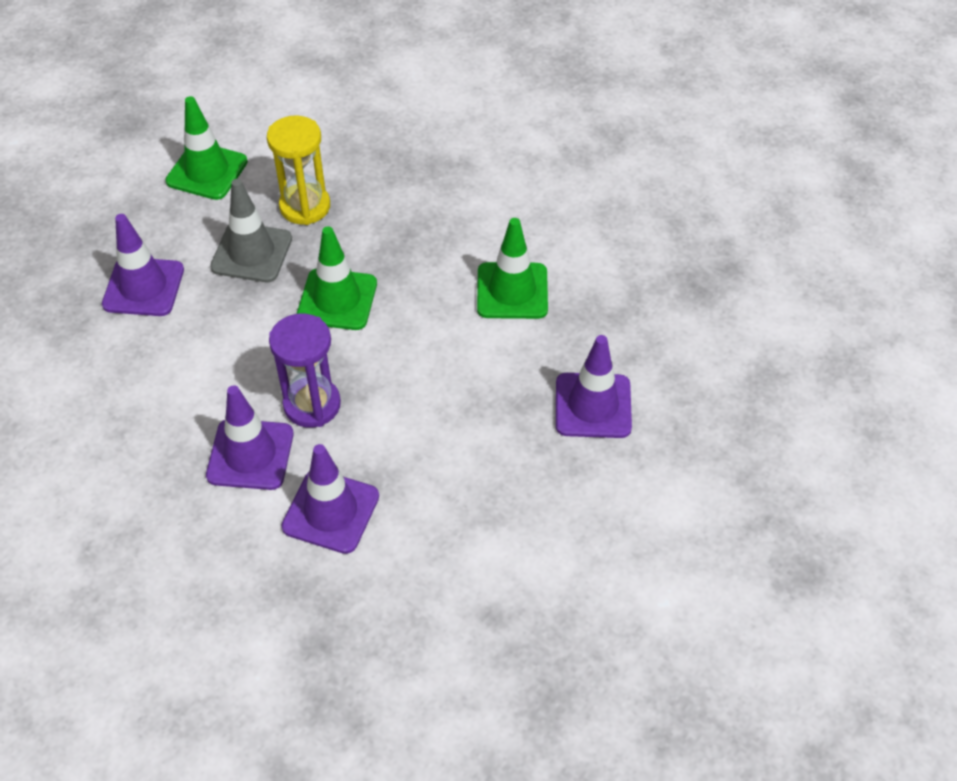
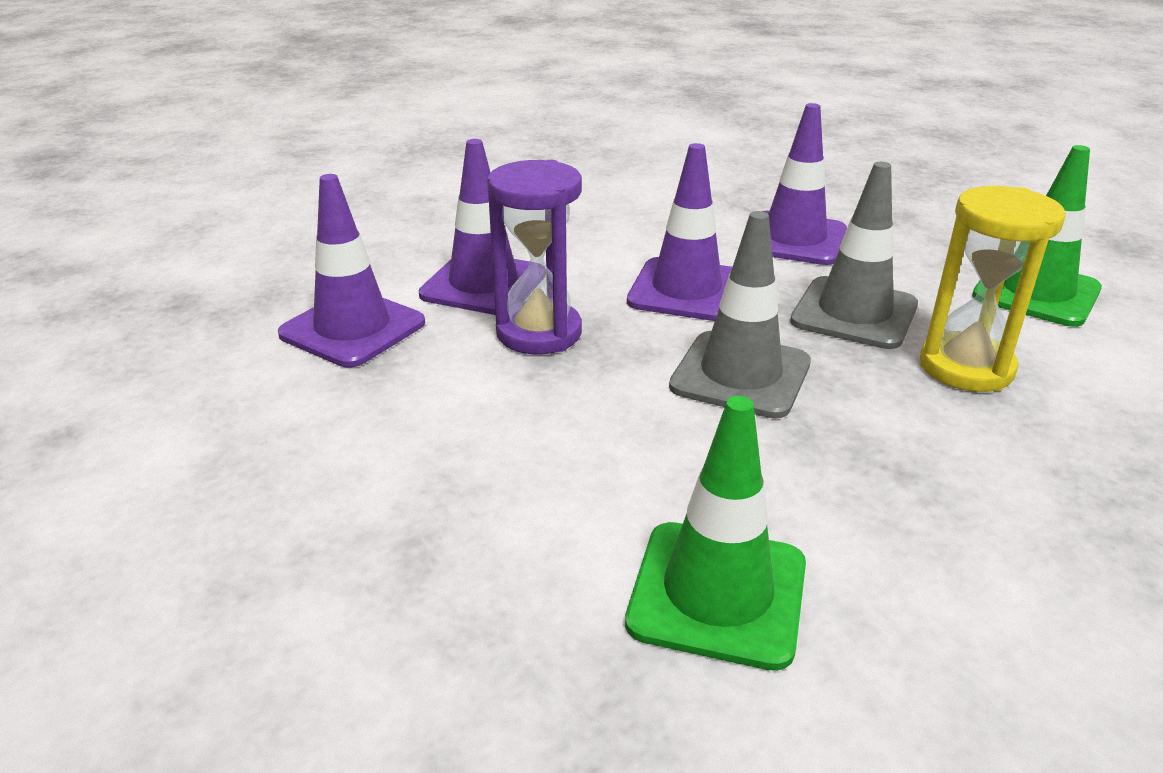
camera: 105 degrees right, 20 degrees down
(337, 300) = (740, 375): green traffic cone -> grey traffic cone
(593, 406) = (342, 657): purple traffic cone -> purple traffic cone (686, 290)

